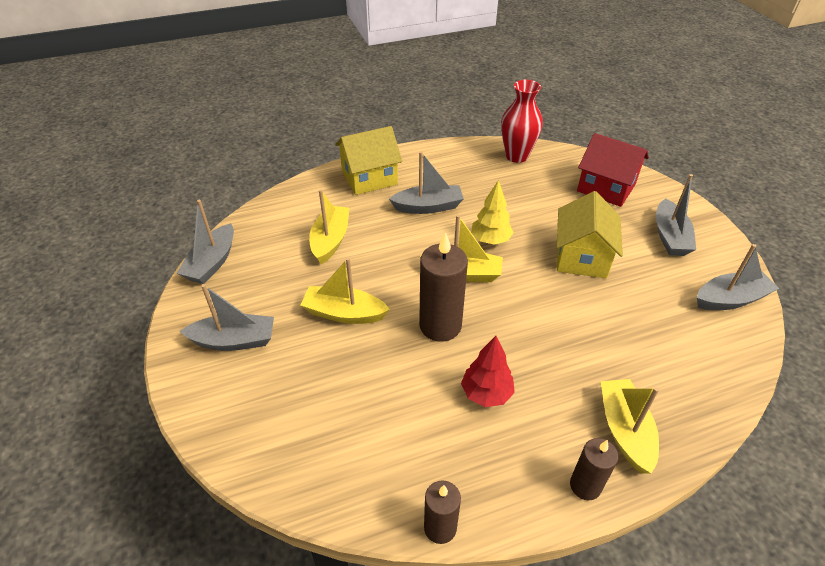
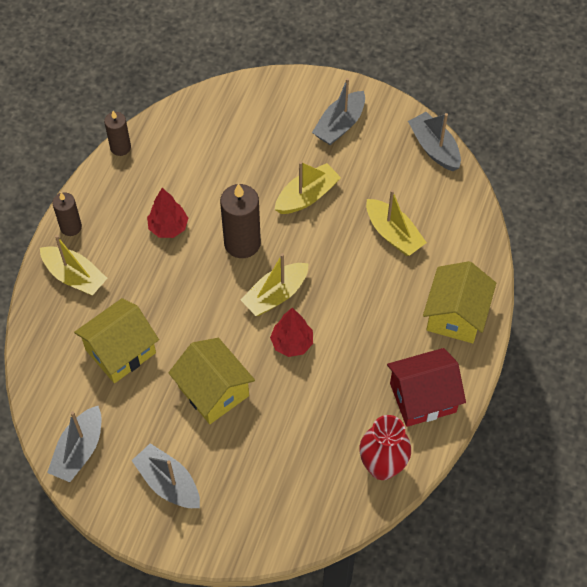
camera: 130 degrees right, 15 degrees up
(428, 207) = (373, 331): grey boat -> none
(490, 240) = (292, 343): yellow tree -> red tree
(606, 188) = (268, 499): red house -> red house (422, 397)
(634, 335) = (120, 351): none -> yellow house

